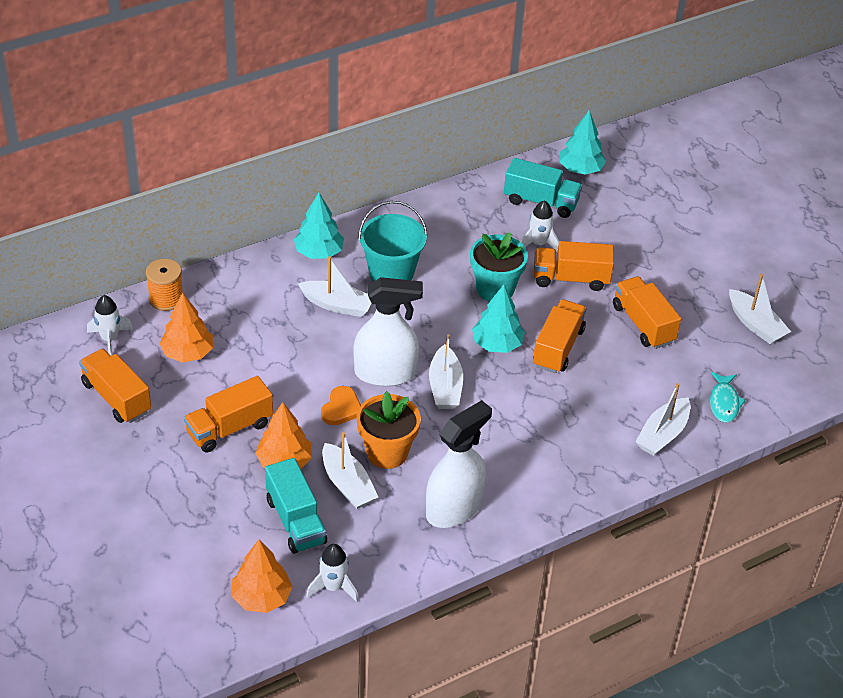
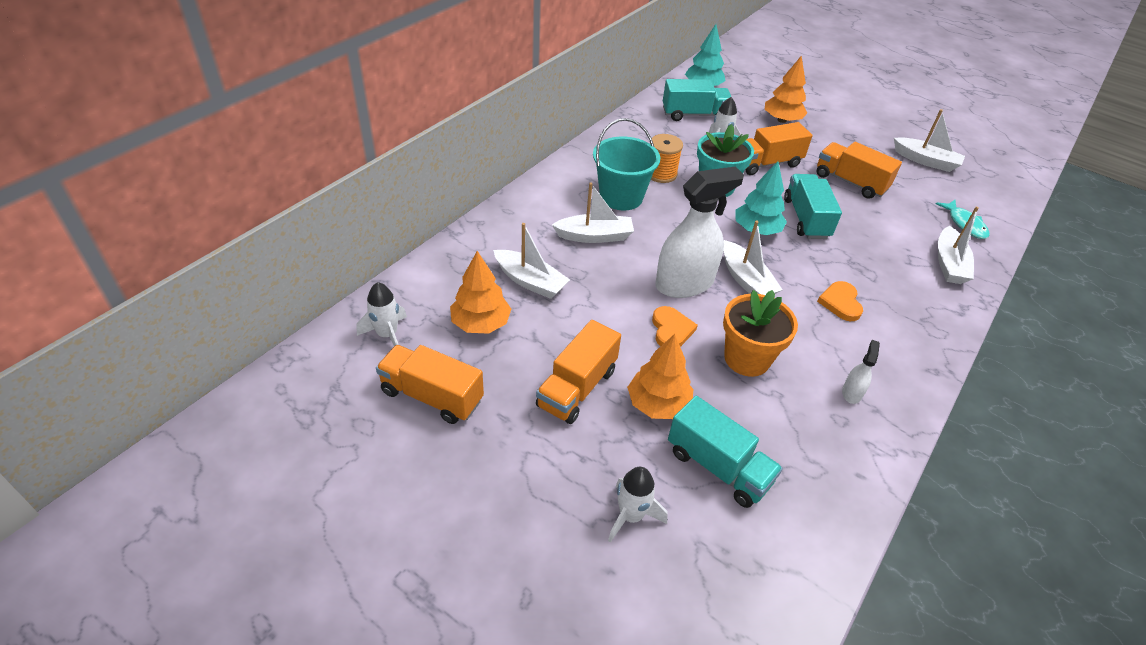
camera: 25 degrees left, 0 degrees up
(166, 299) = (424, 277): orange spool -> orange spool (661, 174)
(261, 597) = (753, 579): orange tree -> orange tree (782, 120)
(319, 252) = (544, 196): turquoise tree -> none
(333, 587) = (815, 531): white rocket -> white rocket (631, 516)
(347, 484) = (737, 406): white boat -> white boat (530, 281)
(454, 508) = (851, 393): white spray bottle -> white spray bottle, size x0.43
(516, 435) = (840, 303): none -> orange heart
(558, 348) = (806, 218): orange truck -> turquoise truck

